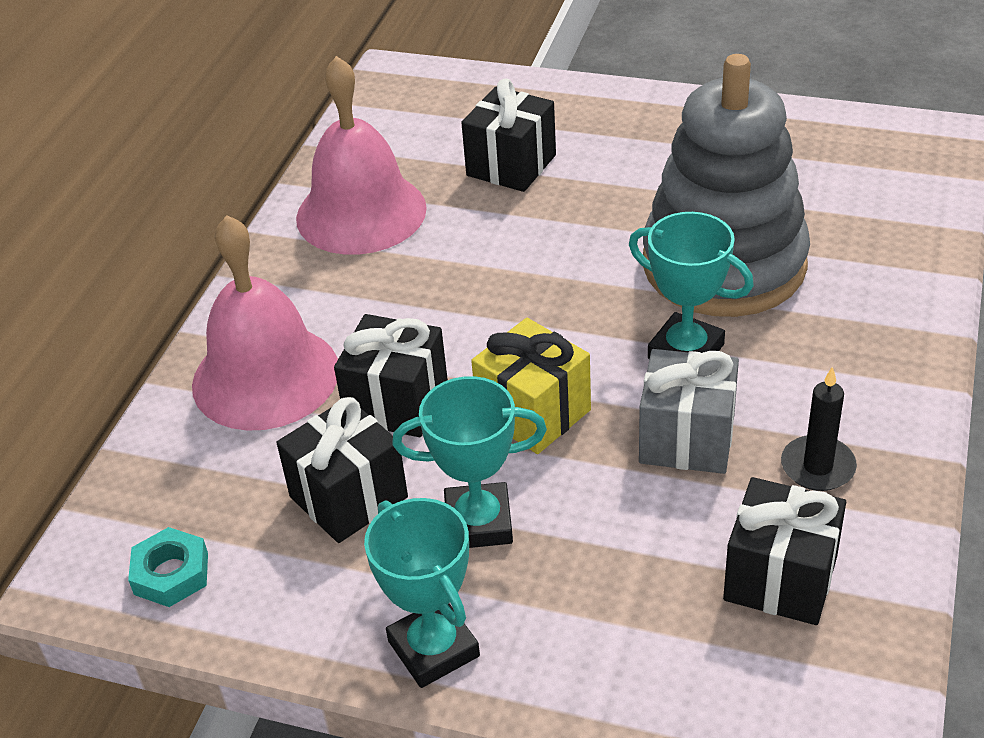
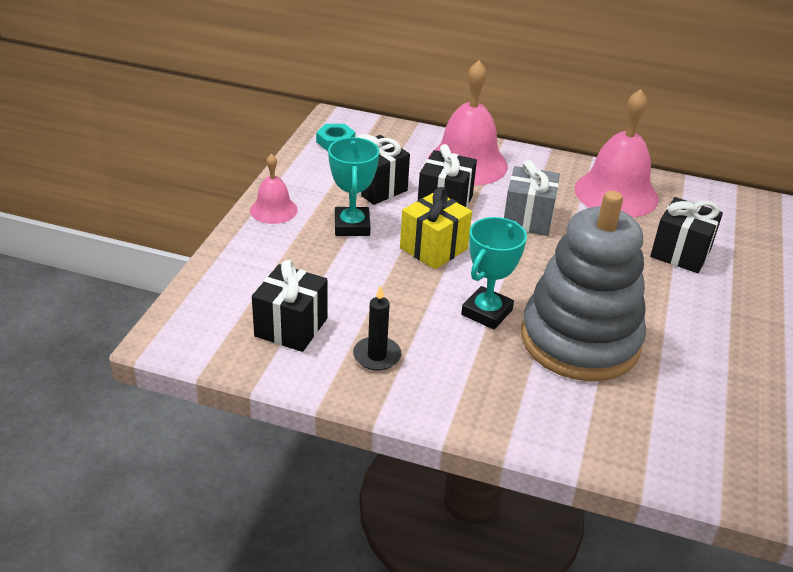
camera: 85 degrees right, 5 degrees down
(433, 648) = (273, 210): turquoise trophy -> pink bell
(687, 439) = (407, 304): grey gift -> grey gift (528, 219)

